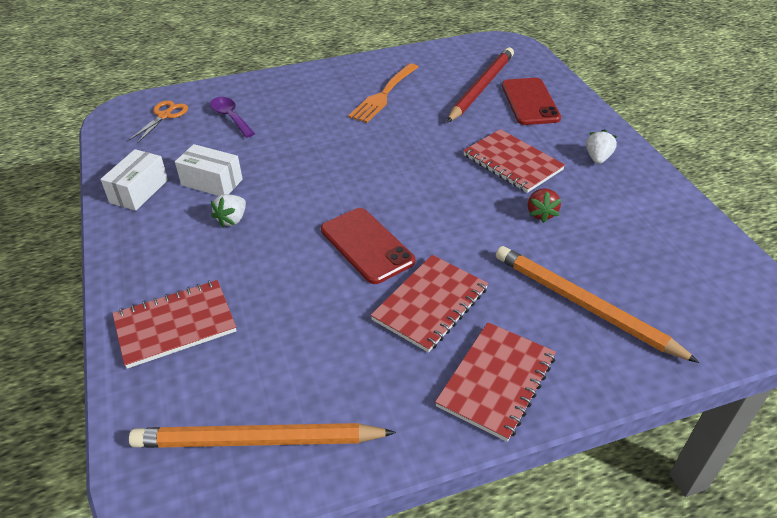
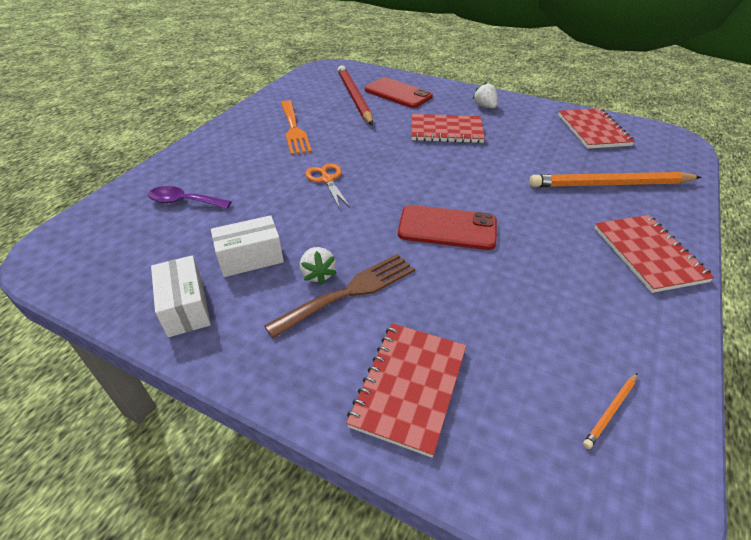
camera: 45 degrees left, 0 degrees up
(165, 116) = (108, 233): orange scissors -> orange scissors (327, 179)
(232, 244) = (349, 292): none -> brown fork
(258, 440) = (610, 411): orange pencil -> orange pencil, size x0.41
(430, 304) = (544, 237): red notebook -> red notebook (593, 130)
(541, 214) = (509, 150): red strawberry -> none

